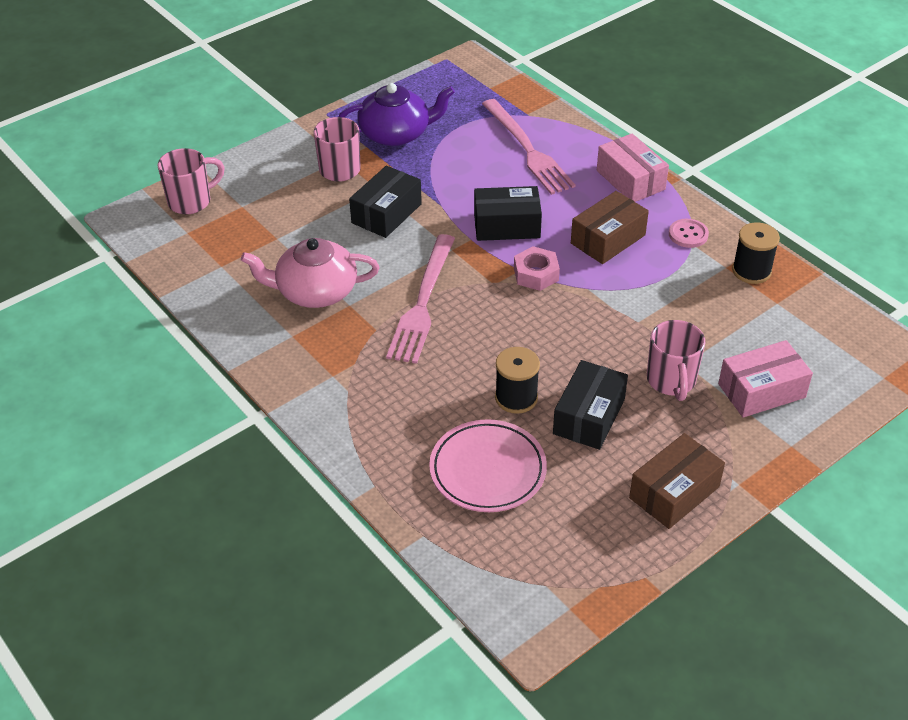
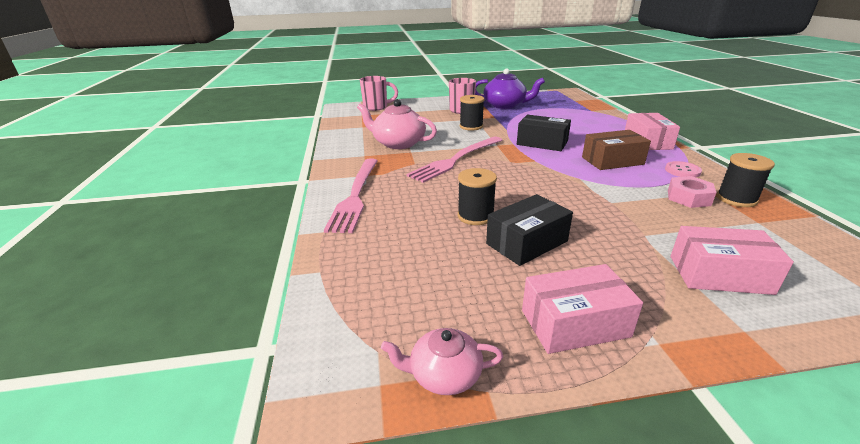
camera: 30 degrees right, 15 degrees down
(386, 213) = (471, 126): black box -> black spool
(487, 470) = (412, 249): pink plate -> none
(527, 149) = (581, 121): pink fork -> pink fork (355, 195)
(536, 274) = (545, 164): pink nut -> pink nut (688, 197)
(608, 579) = (444, 374): none -> pink teapot
(671, 381) = (621, 242): pink mug -> none
(674, 492) = (574, 323): brown box -> pink box

